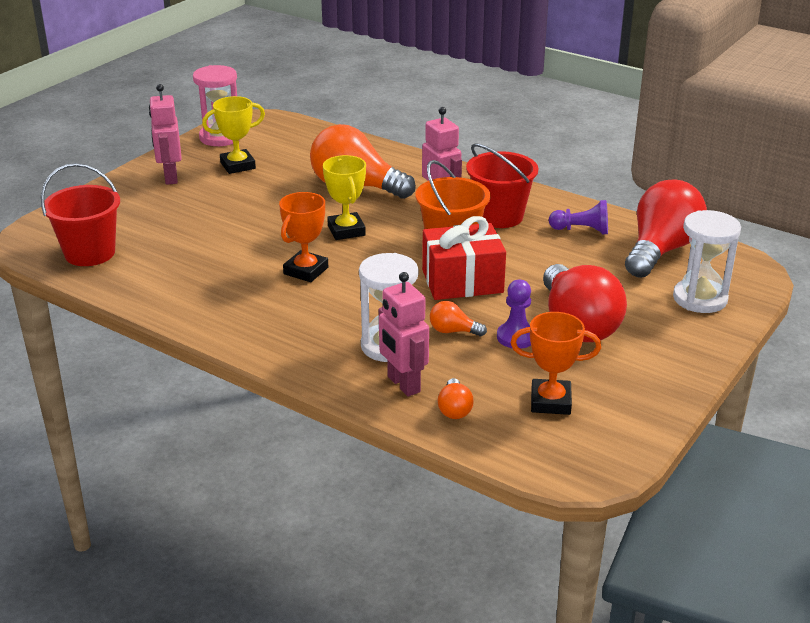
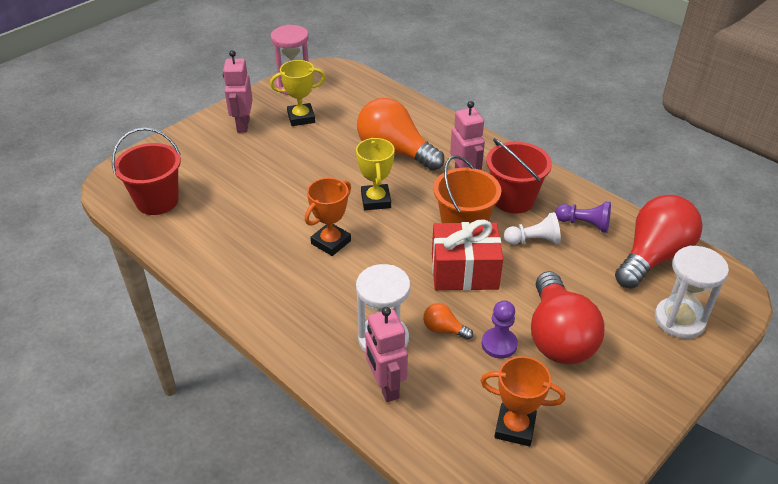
camera: 10 degrees right, 10 degrees up
(454, 409) = (425, 424): orange light bulb -> none
(530, 249) = (533, 240): none -> white pawn

